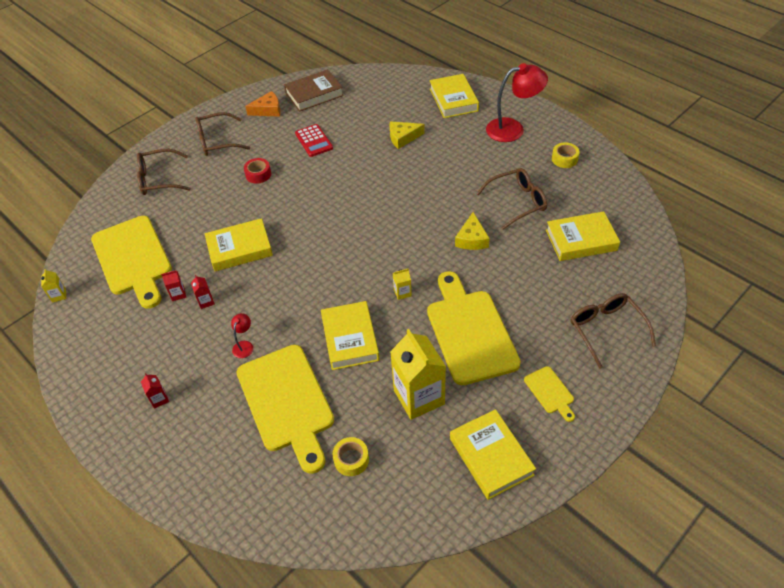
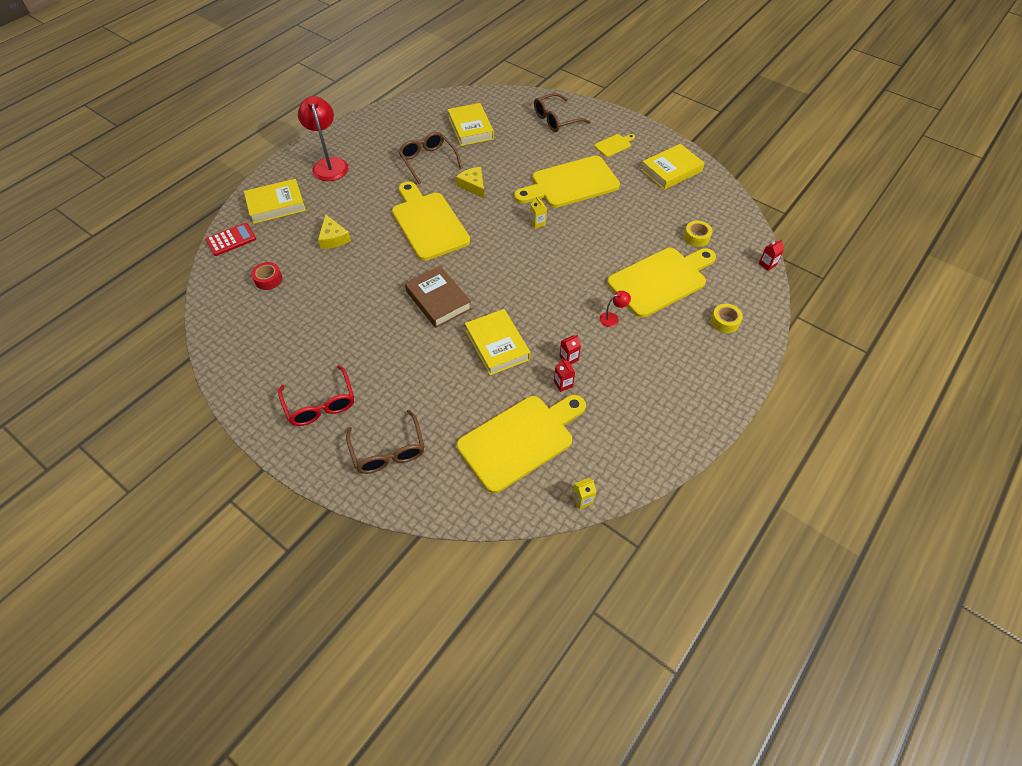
camera: 100 degrees left, 5 degrees up
(159, 399) = (682, 368): red carton -> red carton (767, 264)
(217, 141) = (320, 404): brown glasses -> red glasses
(244, 345) = (612, 318): red lamp -> red lamp turned 150 degrees clockwise
(258, 174) = (384, 350): red tape -> red tape (268, 279)
(268, 110) = (265, 362): orange cheese -> none
(314, 94) = (242, 322): brown book -> brown book (438, 300)
(314, 141) = (330, 310): red calculator -> red calculator (231, 240)
(350, 338) = (591, 250): yellow book -> none
(415, 202) = (428, 223): none -> yellow cutting board
(419, 397) = (635, 207): yellow carton -> none
(472, 239) = (473, 186): yellow cheese -> yellow cheese turned 120 degrees counterclockwise
(564, 159) = (374, 134): yellow tape -> yellow tape (725, 322)

